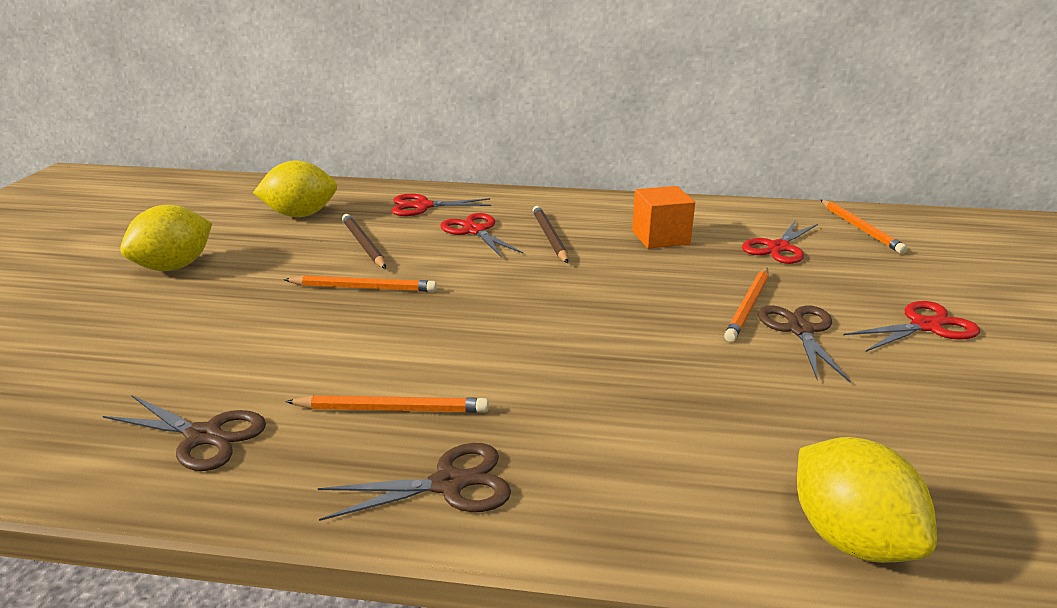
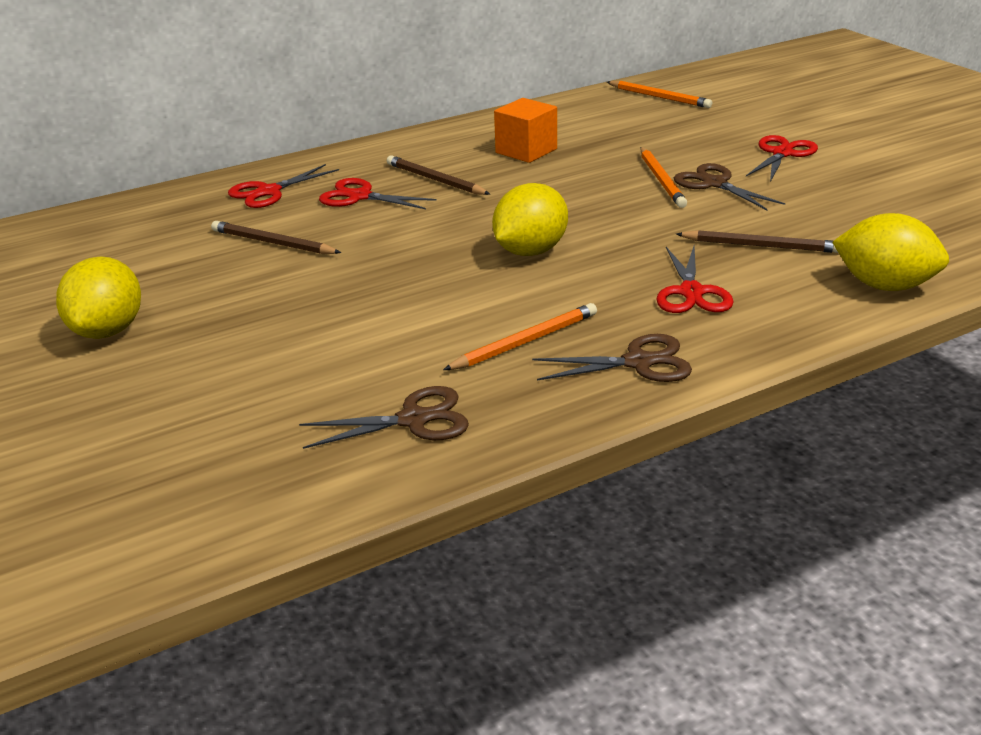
camera: 35 degrees left, 5 degrees up
(300, 215) = (151, 241): yellow lemon -> yellow lemon (530, 251)
(363, 288) = (343, 276): orange pencil -> none
(448, 484) = (638, 362): brown scissors -> brown scissors turned 45 degrees clockwise
(758, 417) = (760, 246): none -> brown pencil
(778, 248) = (623, 130): red scissors -> red scissors (691, 292)

